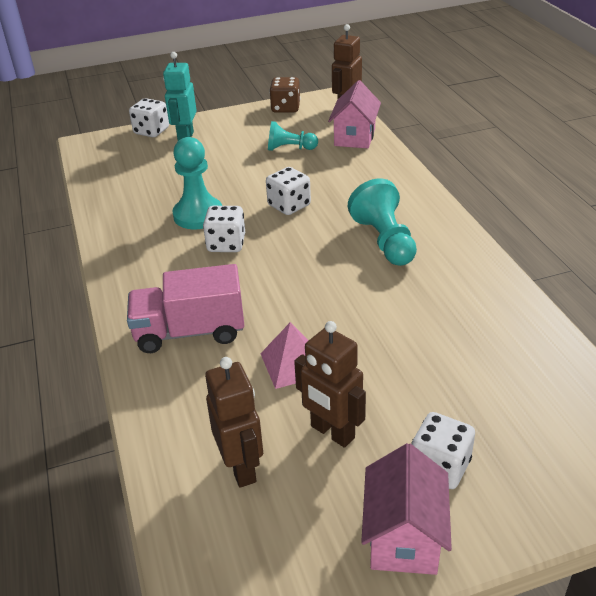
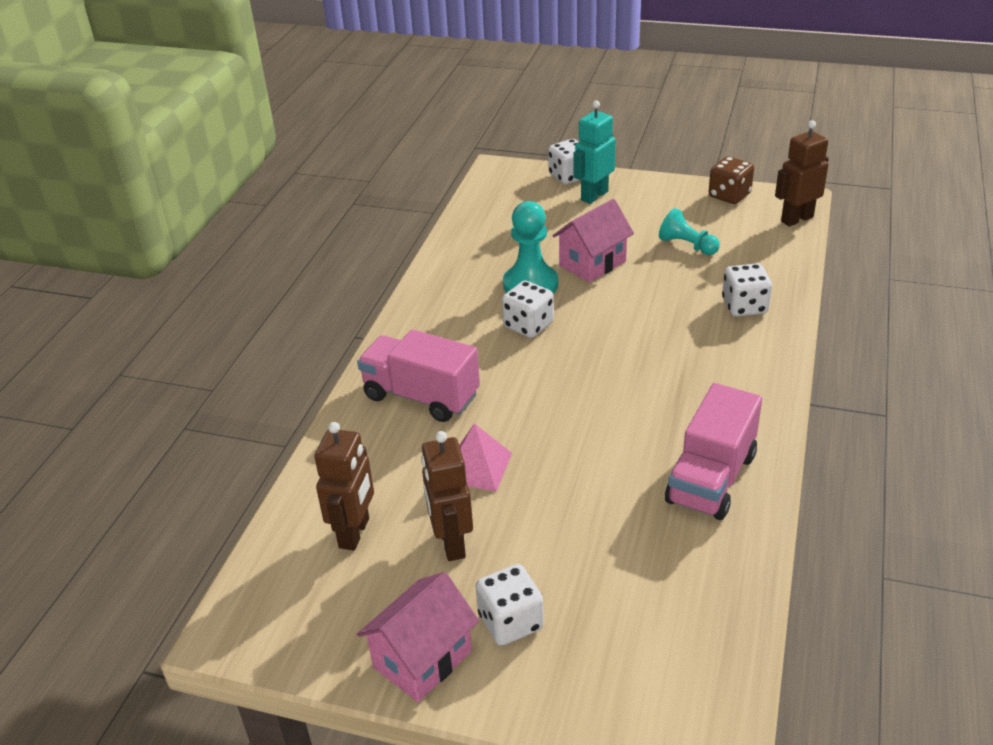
camera: 35 degrees right, 0 degrees up
(289, 205) = (625, 309): white dice -> white dice (744, 306)
(354, 137) = (770, 257): pink house -> pink house (592, 263)
(384, 241) = (682, 386): turquoise pawn -> none
(468, 293) = (711, 479): none -> pink truck

